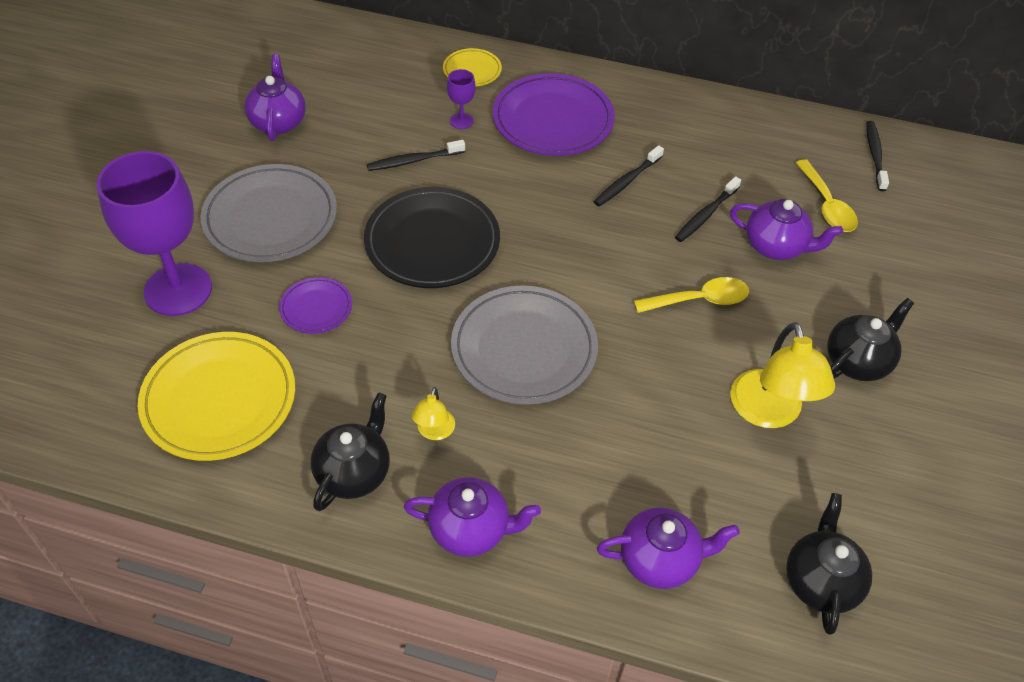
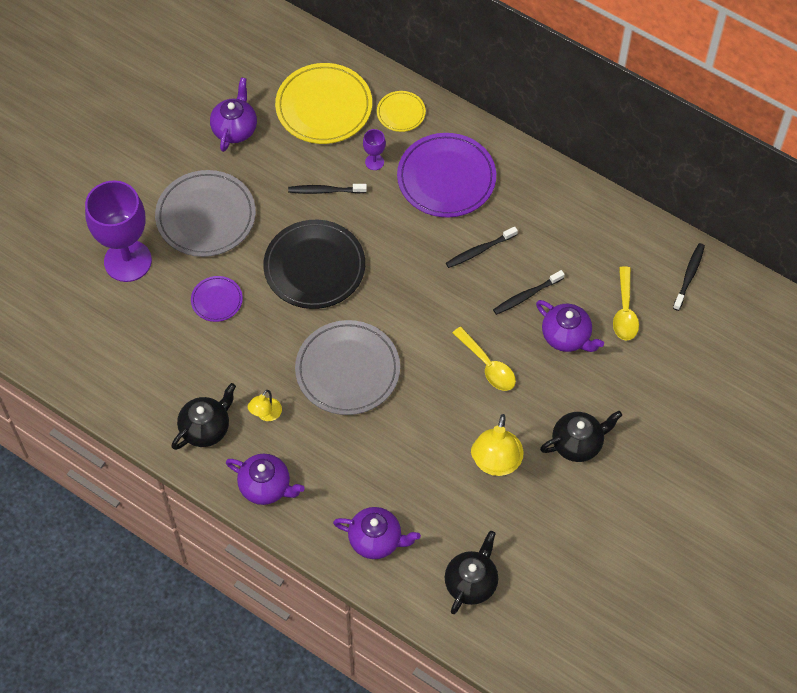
camera: 20 degrees right, 10 degrees up
(219, 399) = (135, 353): yellow plate -> yellow plate (324, 107)
(699, 300) = (488, 365): yellow spoon -> yellow spoon turned 45 degrees clockwise

